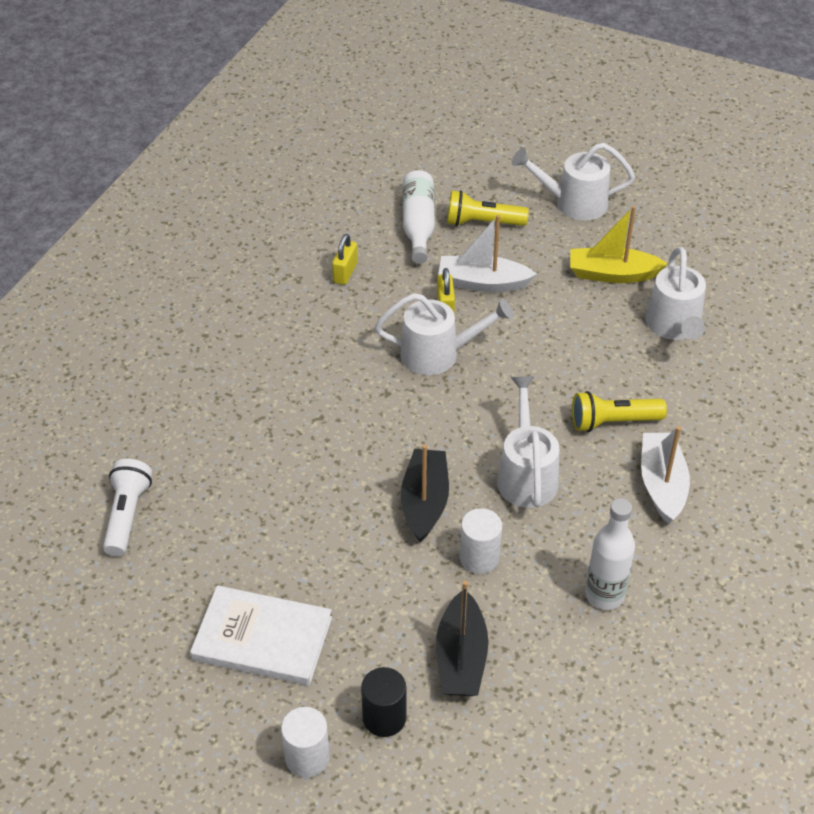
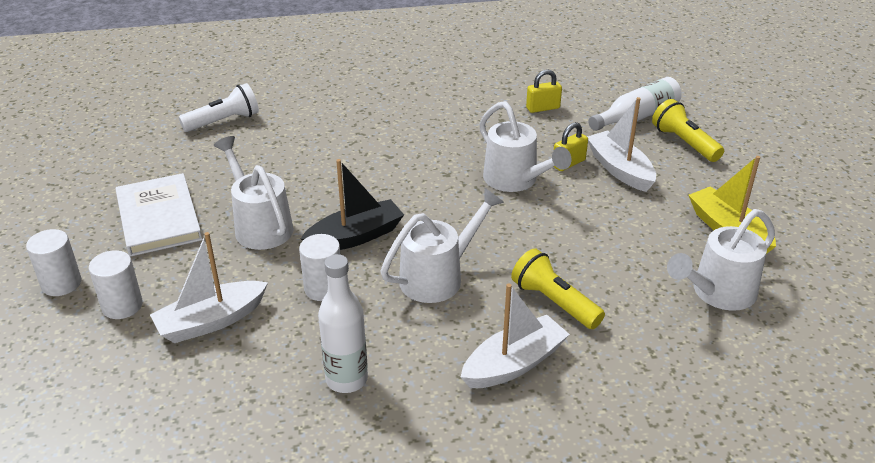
camera: 55 degrees right, 10 degrees down
(384, 718) = (122, 306): black cylinder -> white cylinder
(461, 657) = (211, 321): black boat -> white boat
(573, 203) = (778, 176): white watering can -> white watering can (260, 225)

